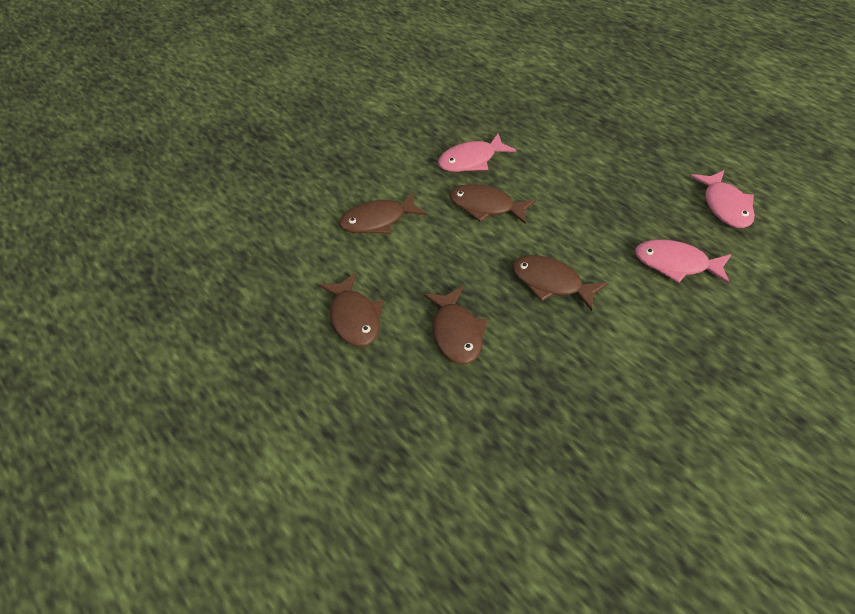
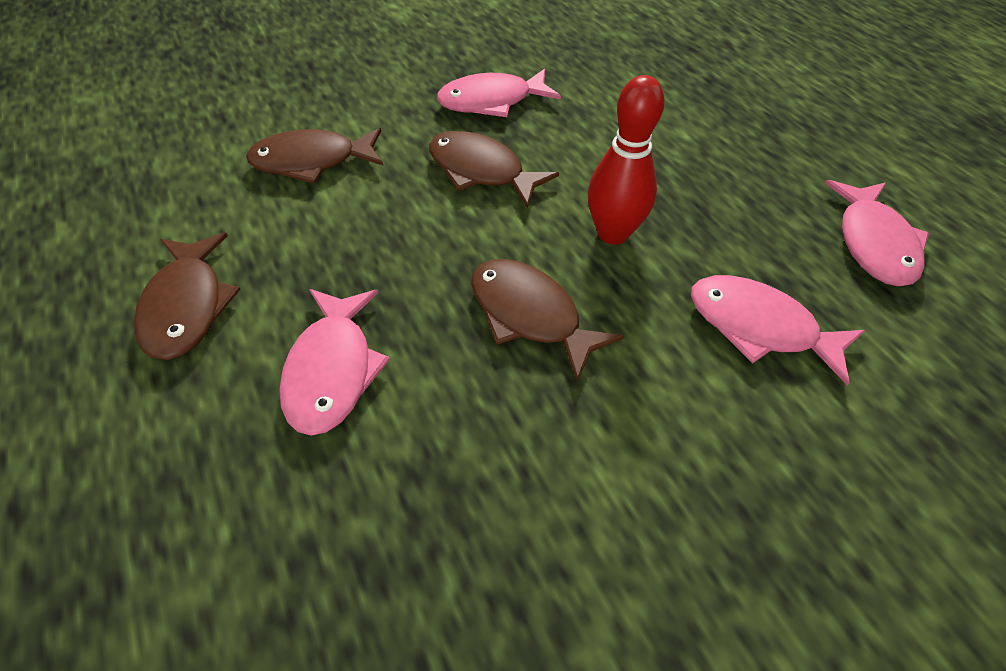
camera: 10 degrees right, 5 degrees up
(456, 333) = (332, 370): brown fish -> pink fish
(579, 229) = (613, 233): none -> red bowling pin

